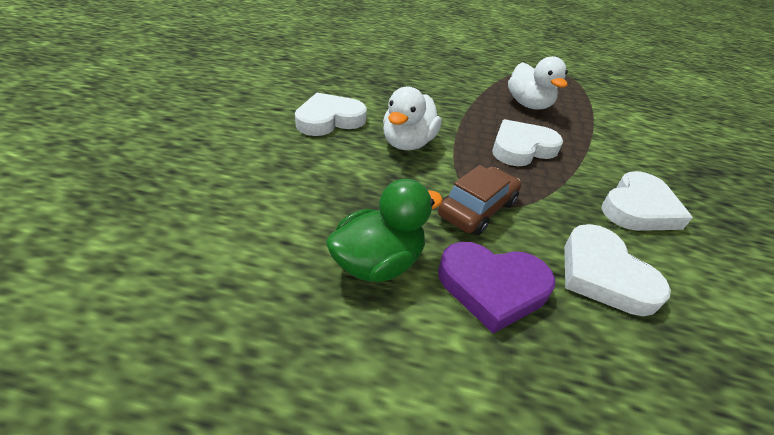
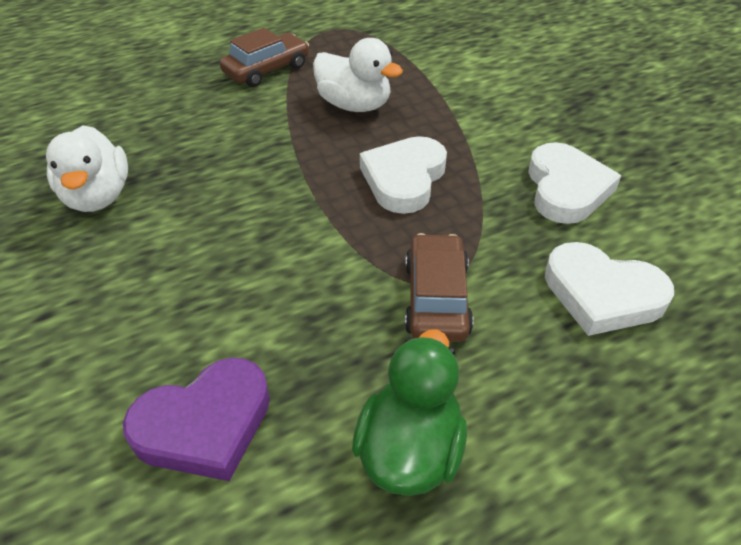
camera: 35 degrees left, 5 degrees up
(329, 120) = (142, 285): white heart -> none
(408, 143) = (279, 256): white duck -> white duck (98, 196)
(492, 70) = (266, 69): none -> brown car
(492, 287) = (533, 387): purple heart -> purple heart (205, 424)

